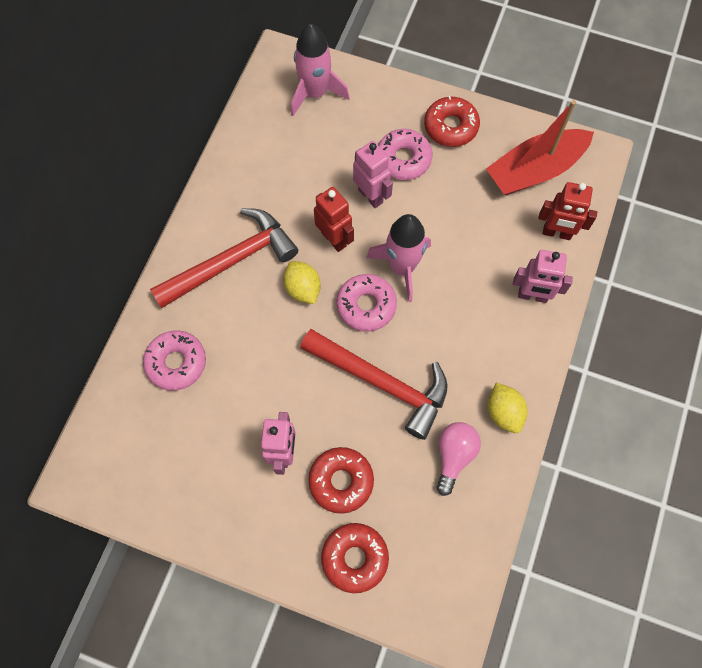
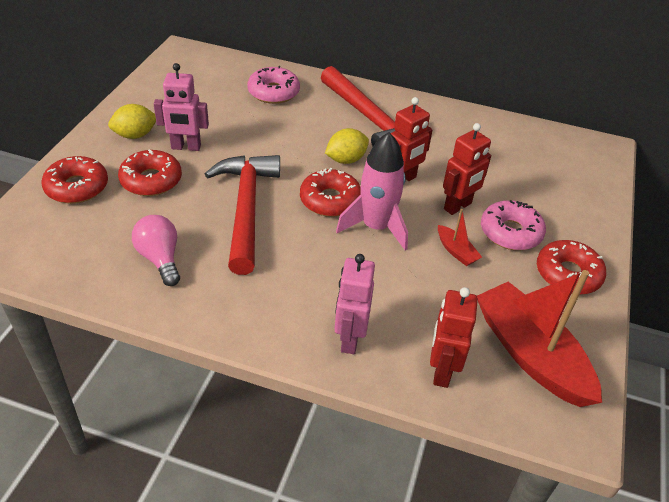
camera: 85 degrees right, 25 degrees down
(315, 93) = (570, 170): pink rocket -> none
(366, 306) = (330, 200): pink donut -> red donut
(371, 196) = (458, 206): pink robot -> red robot
(382, 383) = (246, 209): red hammer -> red hammer turned 150 degrees clockwise
(429, 205) = (456, 251): none -> red boat
(454, 456) = (160, 259): pink light bulb -> pink light bulb turned 135 degrees counterclockwise
(504, 412) = (203, 302): yellow lemon -> yellow lemon (135, 135)

